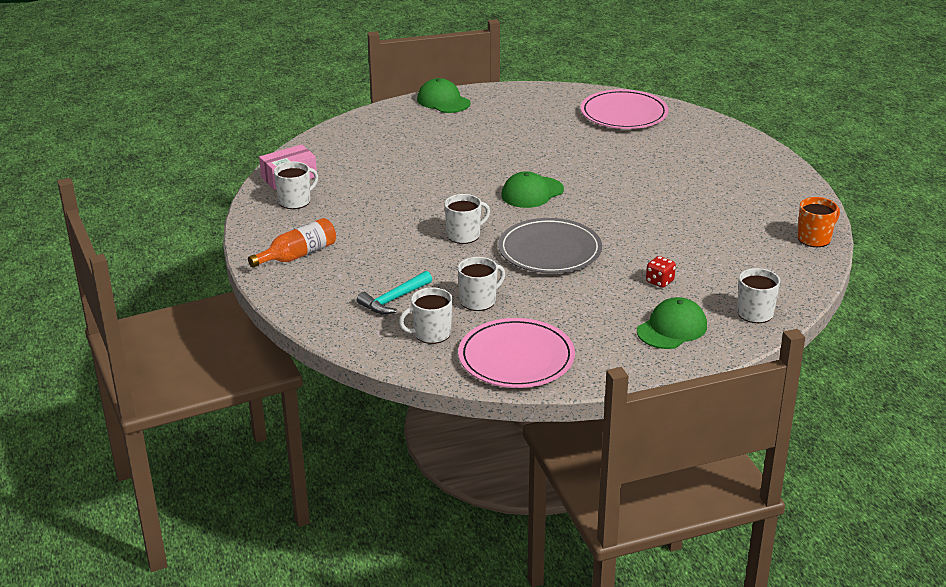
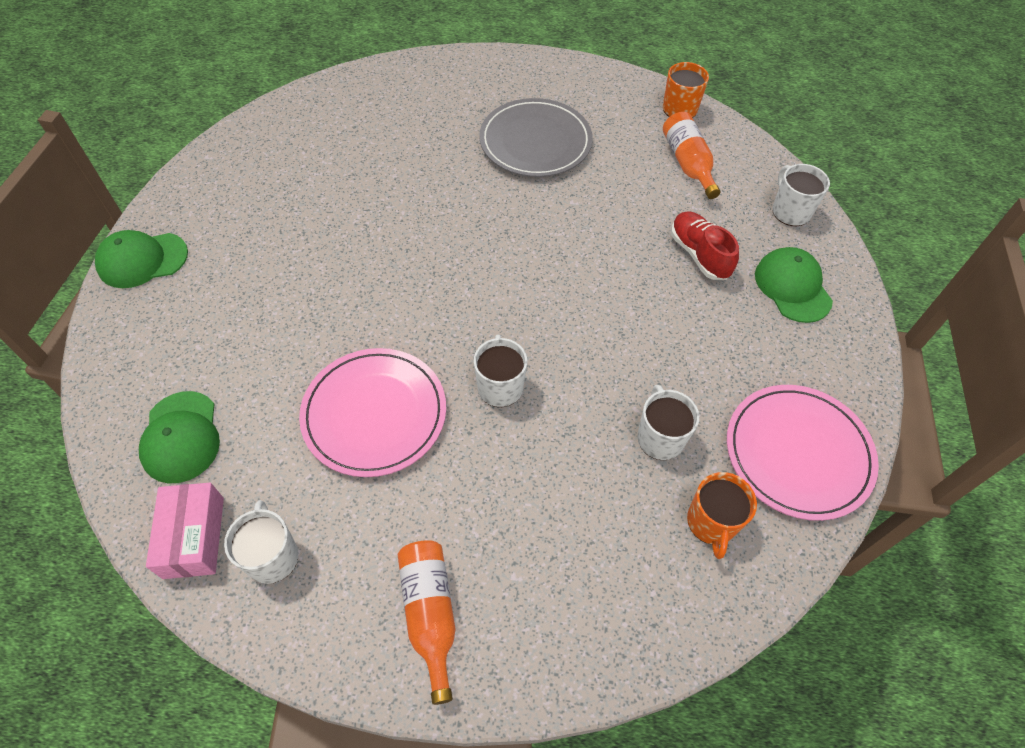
camera: 65 degrees left, 25 degrees up
(393, 300) = (613, 534): turquoise hammer -> none
(431, 334) = (711, 523): white mug -> orange mug
(532, 192) = (445, 275): green cap -> green cap (181, 437)
(549, 250) = (584, 318): grey plate -> grey plate (535, 142)
(624, 113) = (330, 118): pink plate -> pink plate (374, 414)
(659, 281) = (699, 254): red dice -> red shoe
(753, 256) = (688, 163): none -> orange bottle

